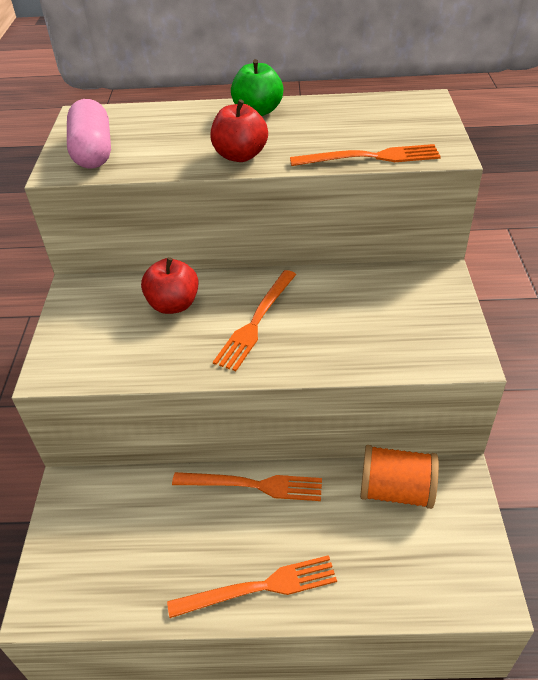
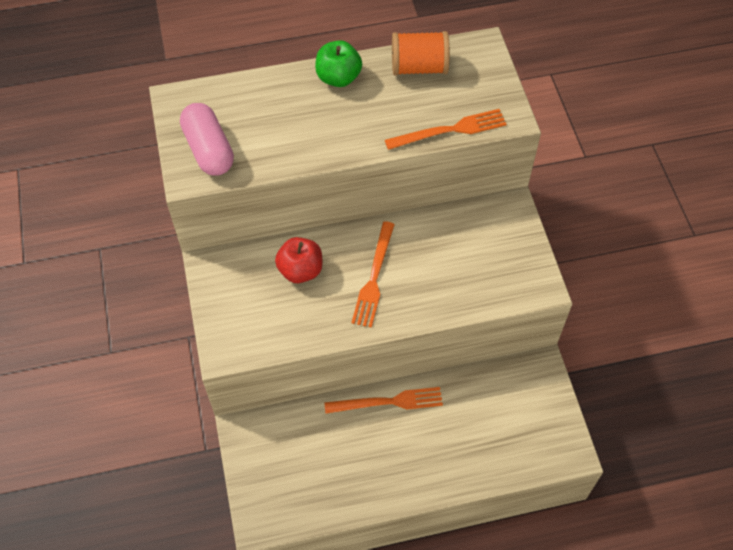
camera: 15 degrees left, 15 degrees up
(240, 155) = (341, 140): red apple -> none
(259, 587) = (413, 479): orange fork -> none
(396, 491) = (497, 387): orange spool -> orange spool (419, 67)

